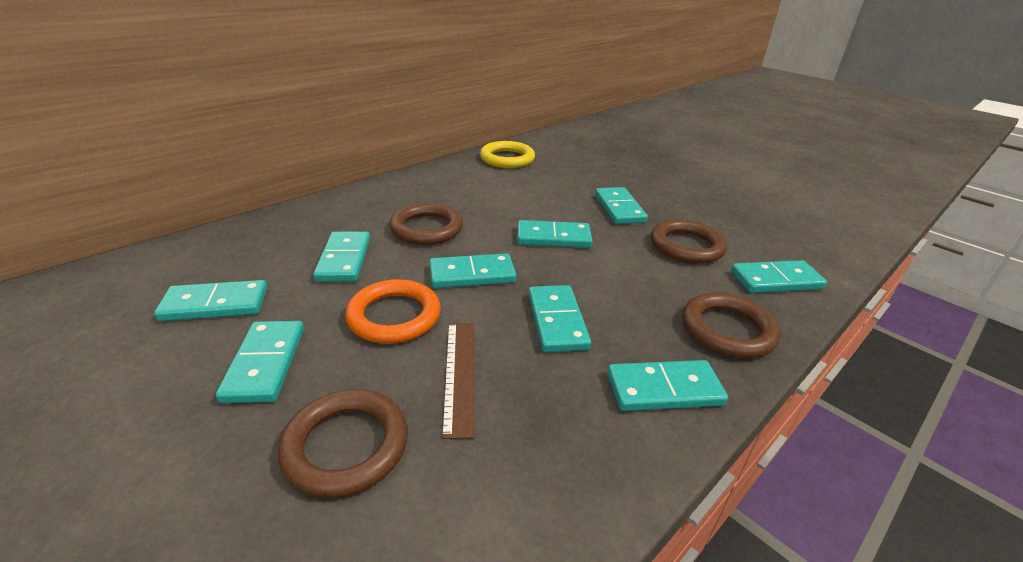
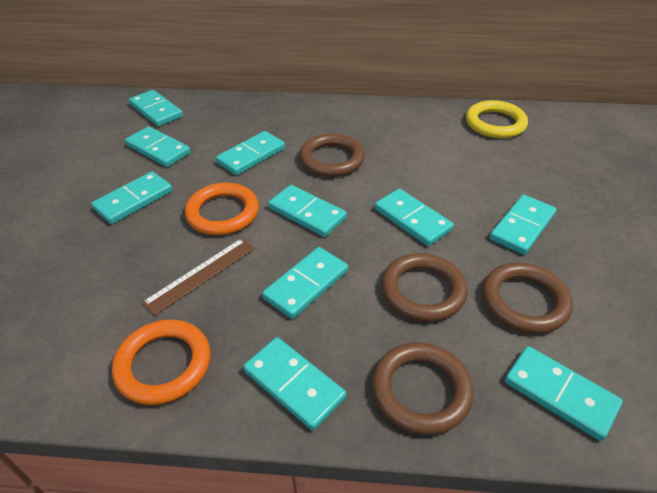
camera: 50 degrees right, 10 degrees up
(145, 272) = (156, 110): none -> turquoise domino
(346, 446) = (105, 271): brown ring -> brown ring (423, 291)
(553, 466) = (163, 364): none -> orange ring

